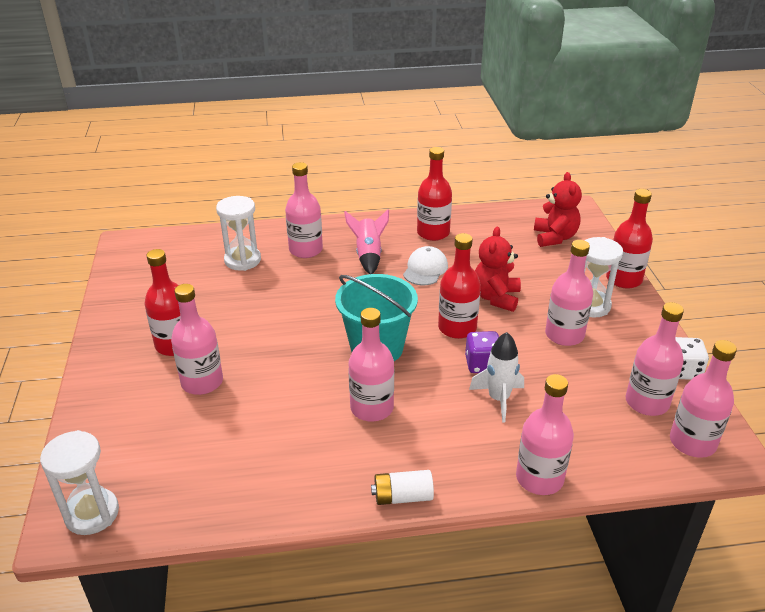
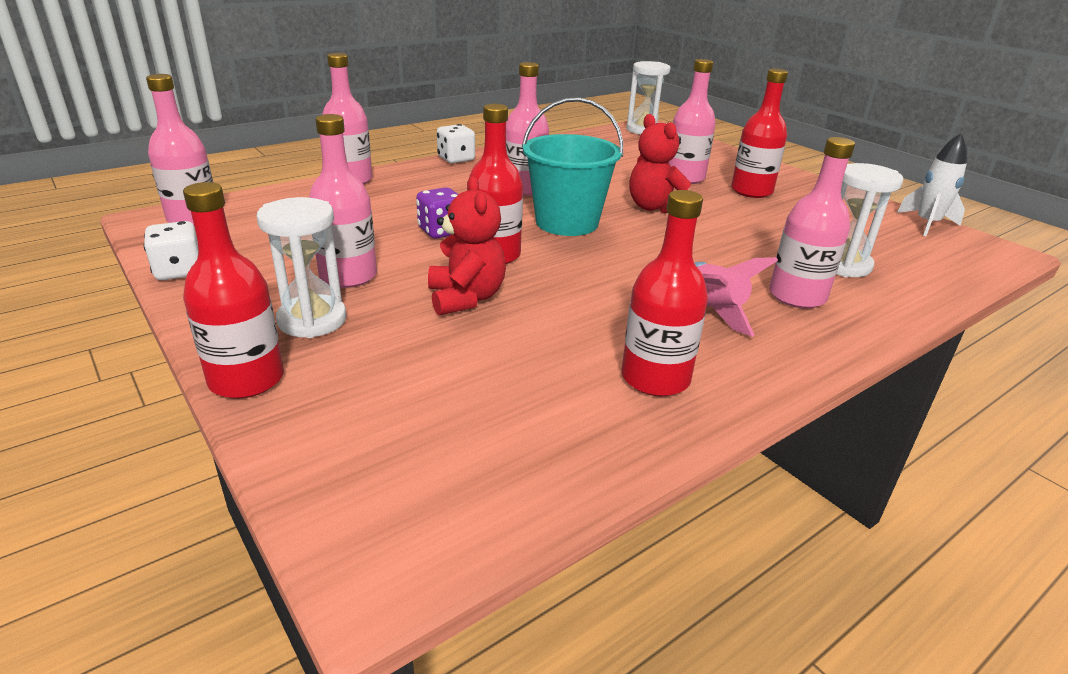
camera: 150 degrees right, 5 degrees down
(402, 496) = (456, 159): white battery -> white dice
(425, 269) = (601, 312): white cap -> none
(498, 399) = (408, 212): white rocket -> white rocket (927, 224)
(554, 237) = (407, 440): red teddy bear -> red teddy bear (655, 207)
(647, 402) = (238, 237): pink bottle -> none

